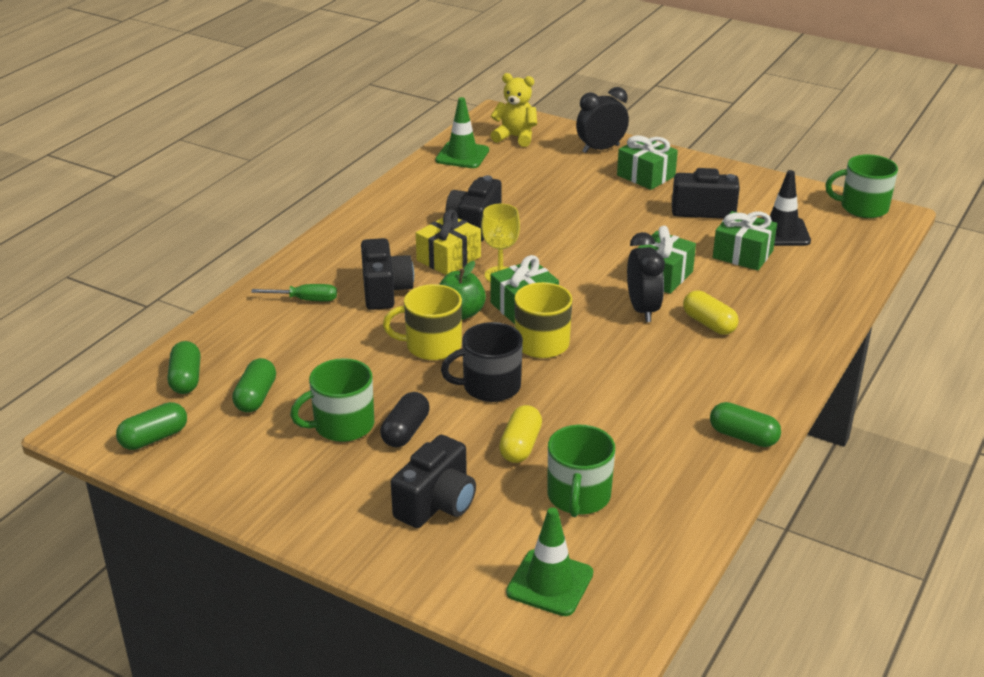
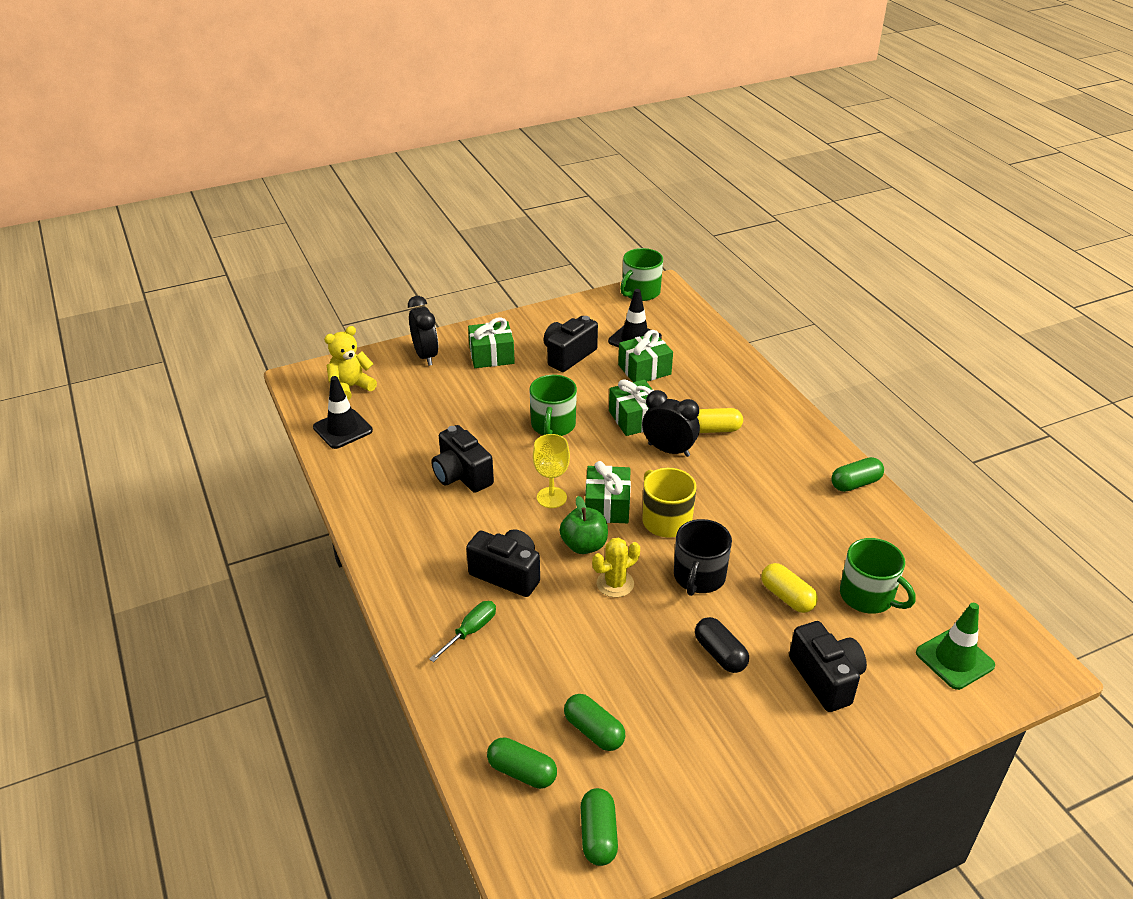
camera: 55 degrees left, 5 degrees up
(342, 425) = (682, 690): green mug -> green mug (553, 425)
(431, 346) = (615, 584): yellow mug -> yellow cactus
(449, 259) = (497, 514): yellow gift -> none
(462, 155) = (343, 429): green traffic cone -> black traffic cone
(601, 149) = (425, 356): black clock -> black clock turned 150 degrees clockwise

